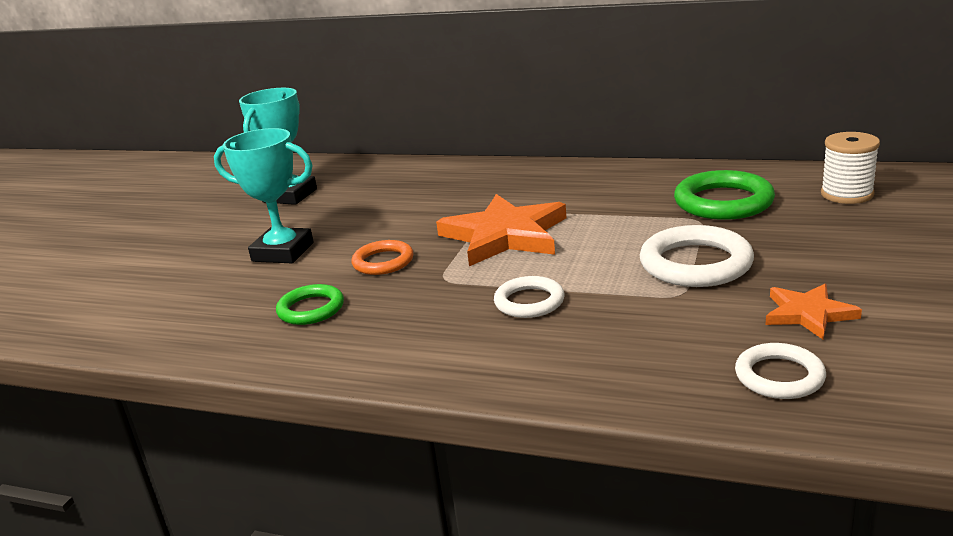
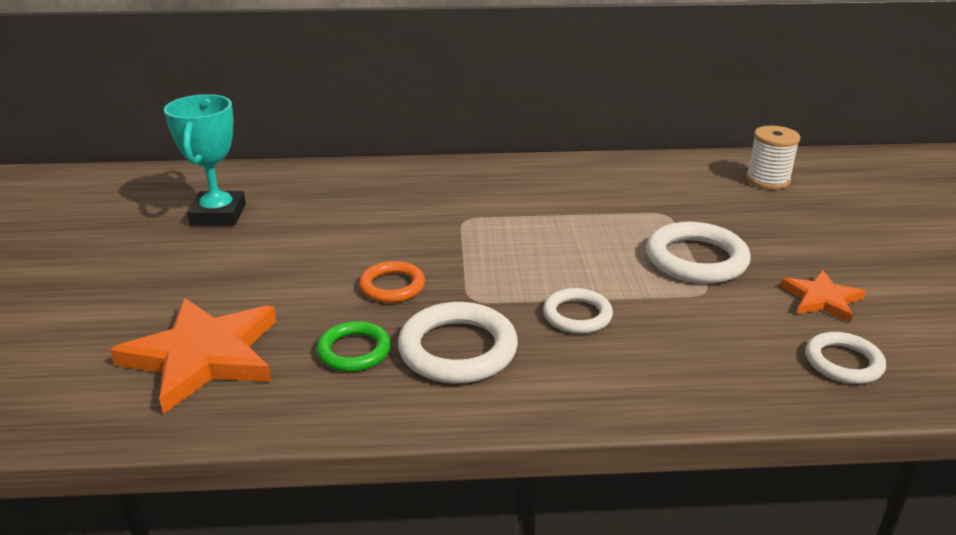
camera: 25 degrees left, 5 degrees up
(283, 252) = (265, 285): turquoise trophy -> none
(397, 318) = (458, 349): none -> white ring
(505, 235) = (497, 244): orange star -> orange star (203, 356)
(723, 202) = (673, 194): green ring -> none

